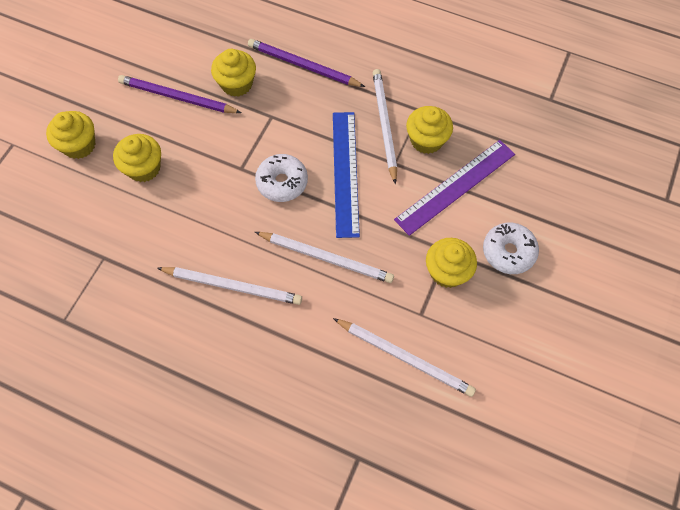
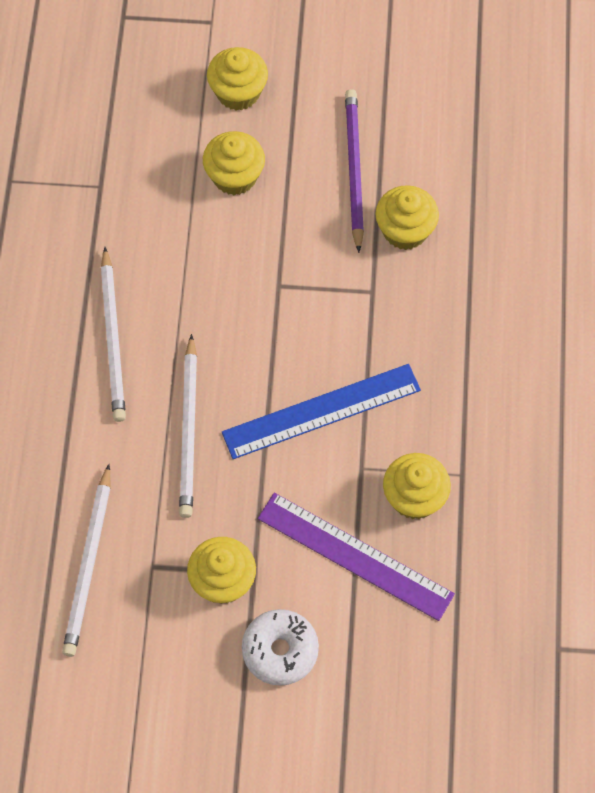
camera: 70 degrees right, 0 degrees up
(282, 182) = (276, 341): white donut -> none
(303, 66) = (471, 300): purple pencil -> none
(384, 125) = (417, 435): white pencil -> none

